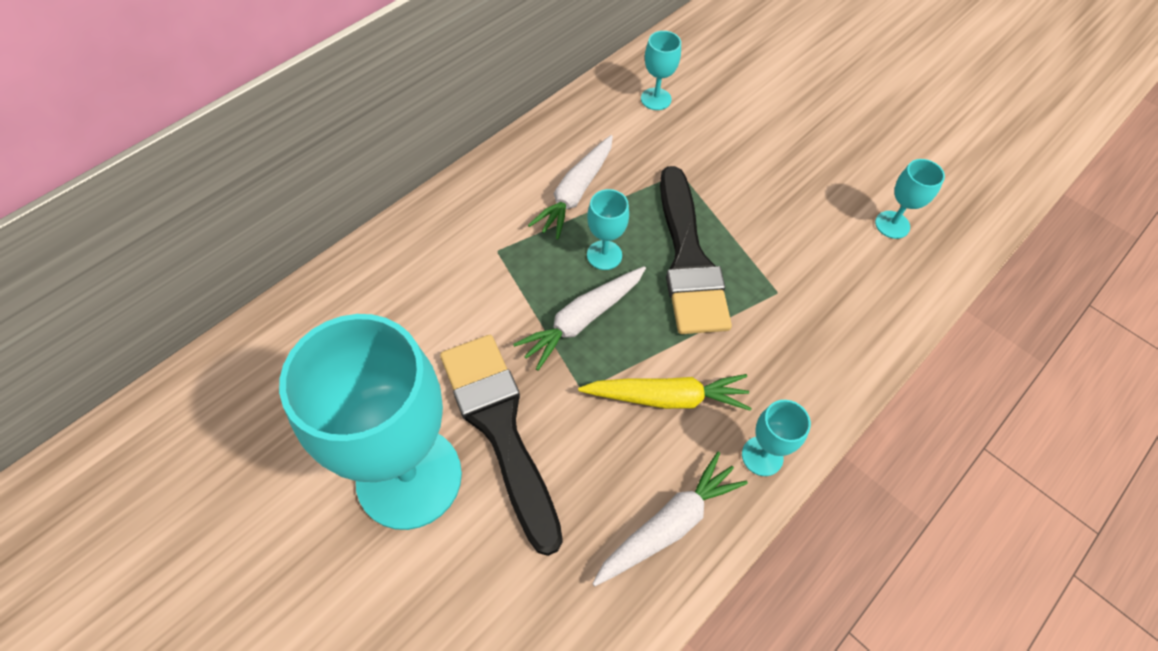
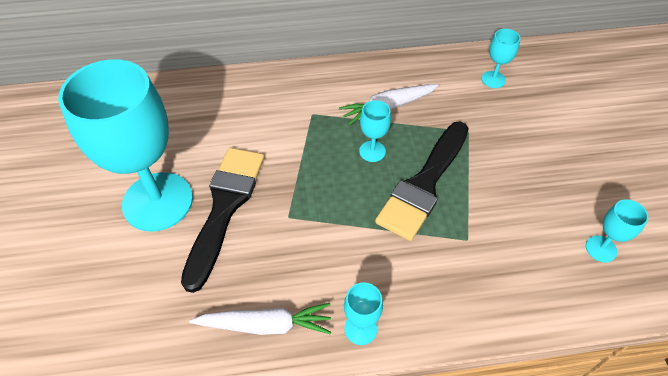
camera: 40 degrees right, 5 degrees down
(582, 320) = (324, 179): white carrot -> none
(667, 398) = (333, 254): yellow carrot -> none

